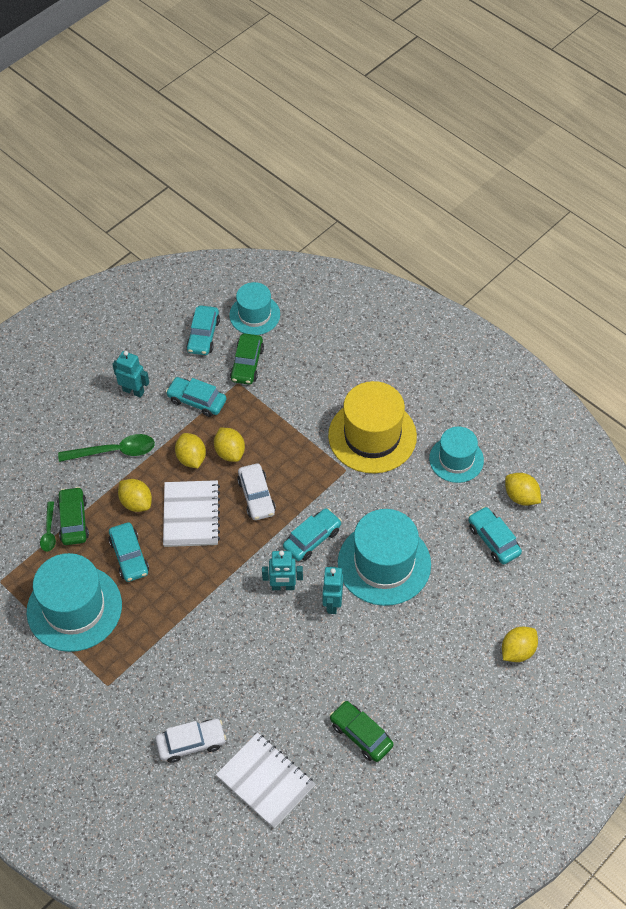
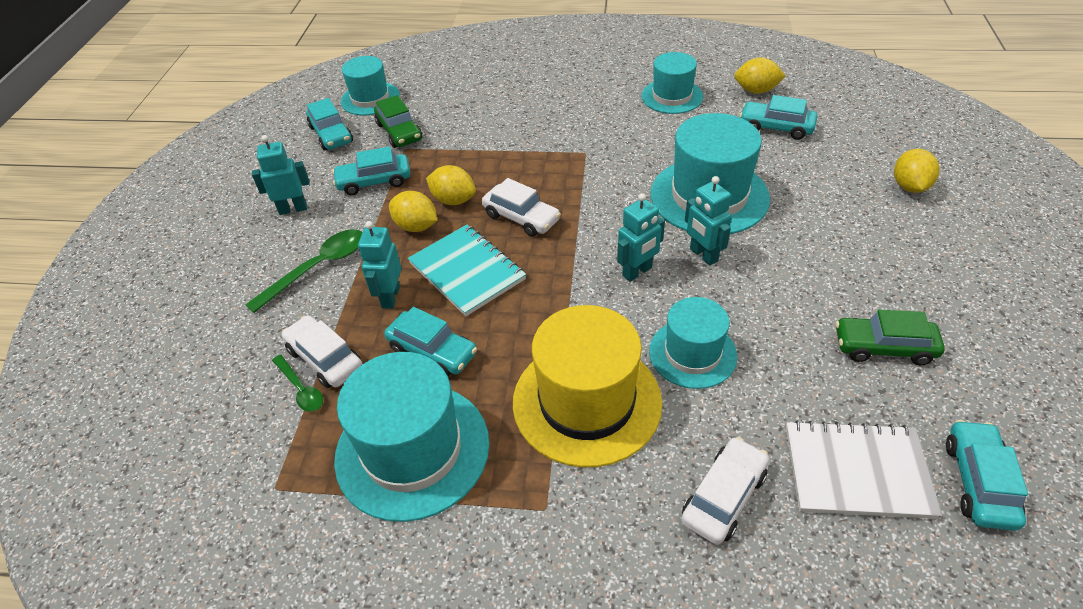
camera: 35 degrees left, 10 degrees down
(74, 520) = (325, 359): green car -> white car
(136, 503) = (390, 297): yellow lemon -> turquoise robot
(191, 515) = (467, 271): white notebook -> turquoise notebook
(257, 660) = (692, 353): none -> turquoise hat
(312, 539) = (618, 217): turquoise car -> turquoise car (979, 482)
(372, 436) = (579, 119): yellow hat -> yellow hat (587, 402)

